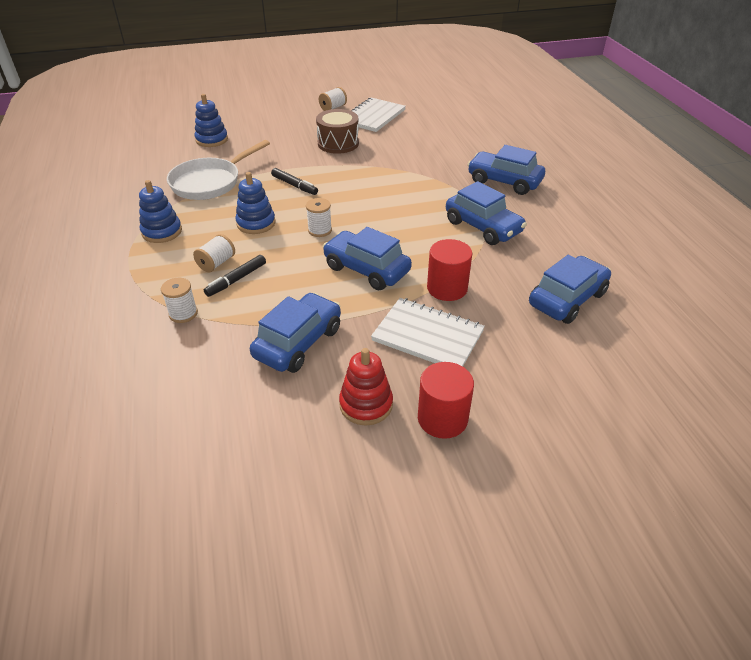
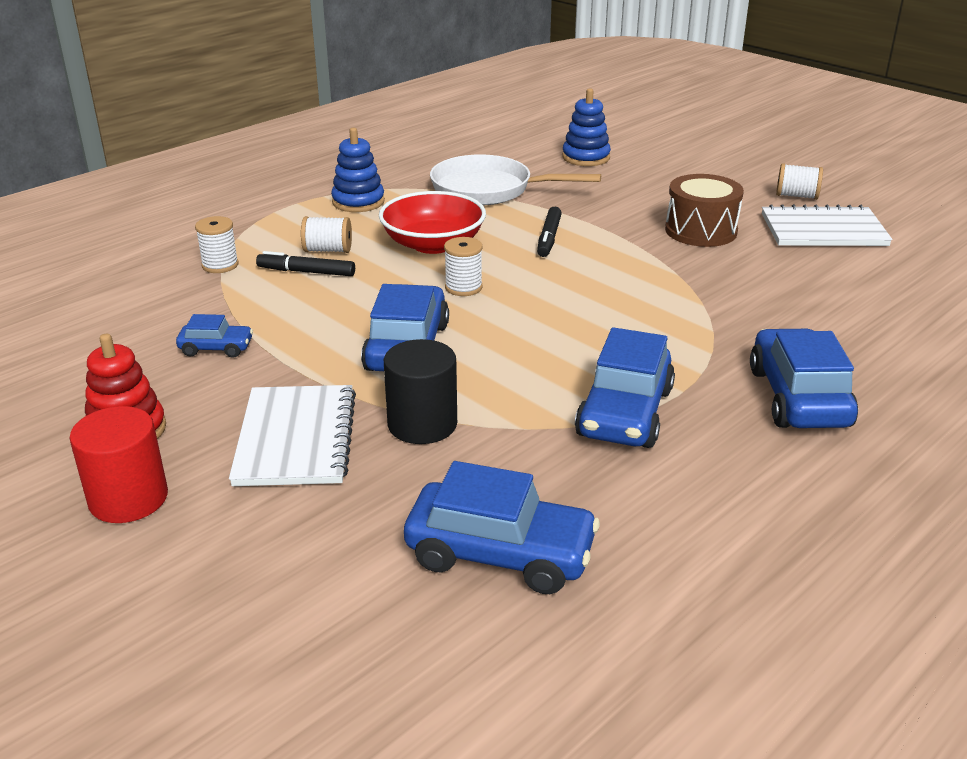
camera: 60 degrees right, 10 degrees down
(256, 223) = (433, 244): blue stacking toy -> red bowl
(298, 342) = (216, 348): blue car -> blue car, size x0.51
(447, 288) = (422, 424): red cylinder -> black cylinder

